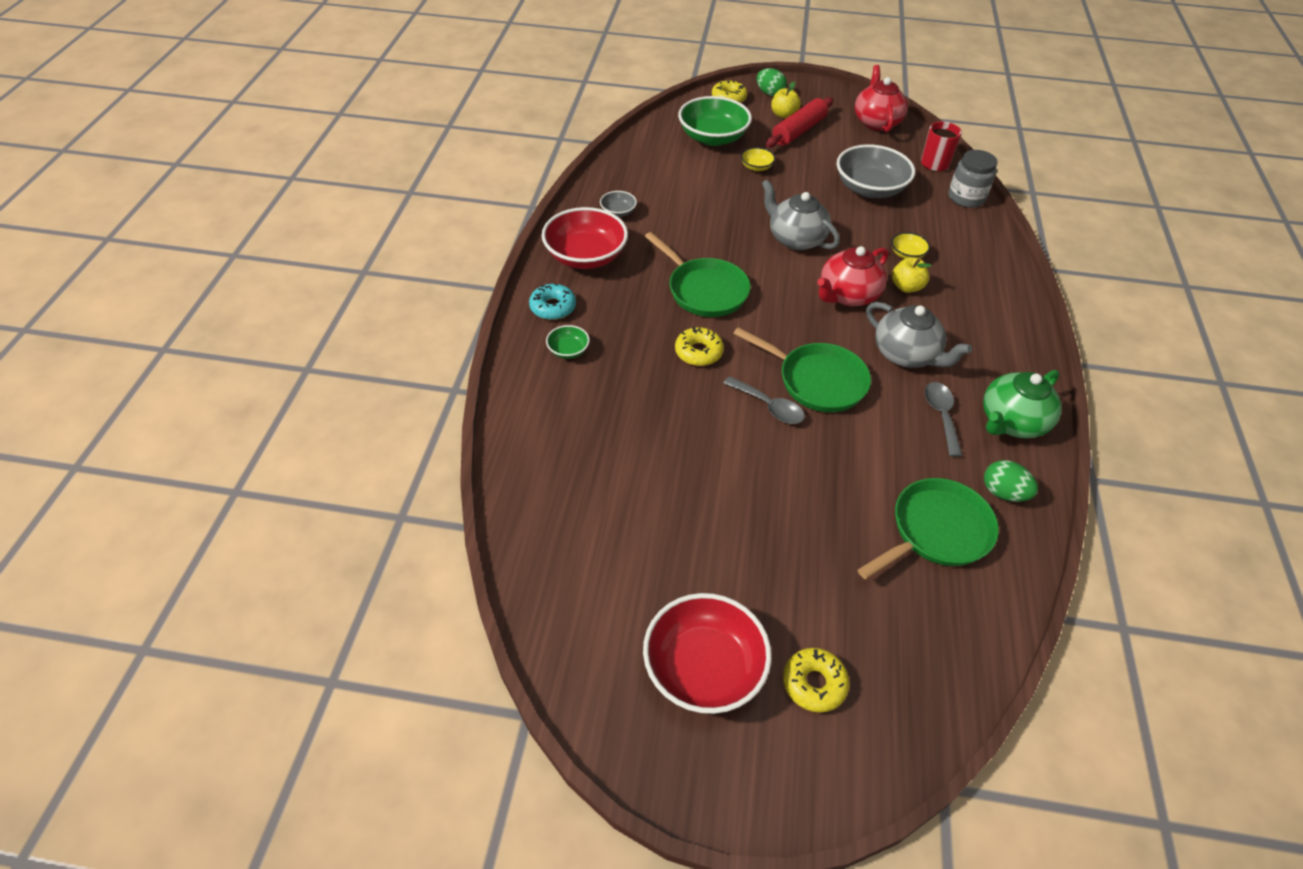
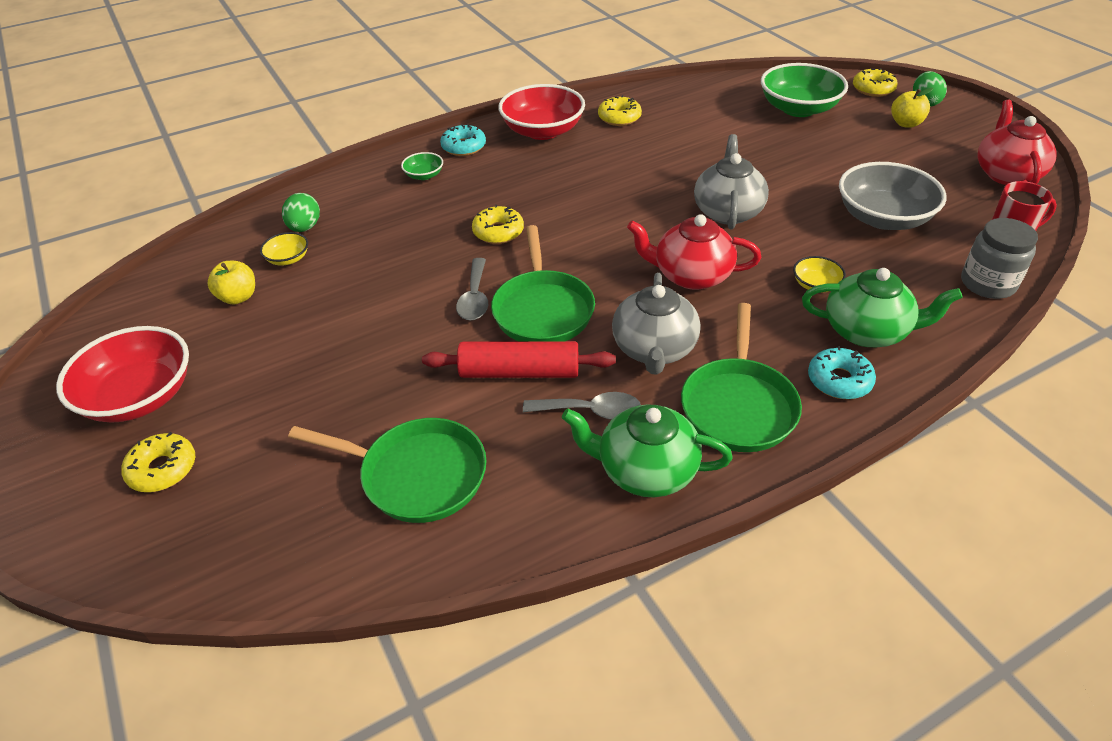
camera: 55 degrees right, 5 degrees down
(618, 212) = (619, 118): grey bowl -> yellow donut
(704, 290) = (581, 199): green pan -> green pan (738, 405)
(756, 167) = (797, 146): yellow bowl -> yellow bowl (288, 259)
(799, 131) = (897, 142): red rolling pin -> red rolling pin (519, 372)
(876, 122) = (1006, 174): red teapot -> red teapot turned 45 degrees counterclockwise
(906, 287) = (761, 306): yellow apple -> yellow apple (238, 297)
(941, 415) = (591, 411): grey spoon -> grey spoon turned 45 degrees clockwise
(966, 264) = (867, 331): none -> green teapot
(998, 301) = (839, 380): none -> turquoise donut
(1003, 493) = (524, 506): green egg -> green egg (305, 228)

